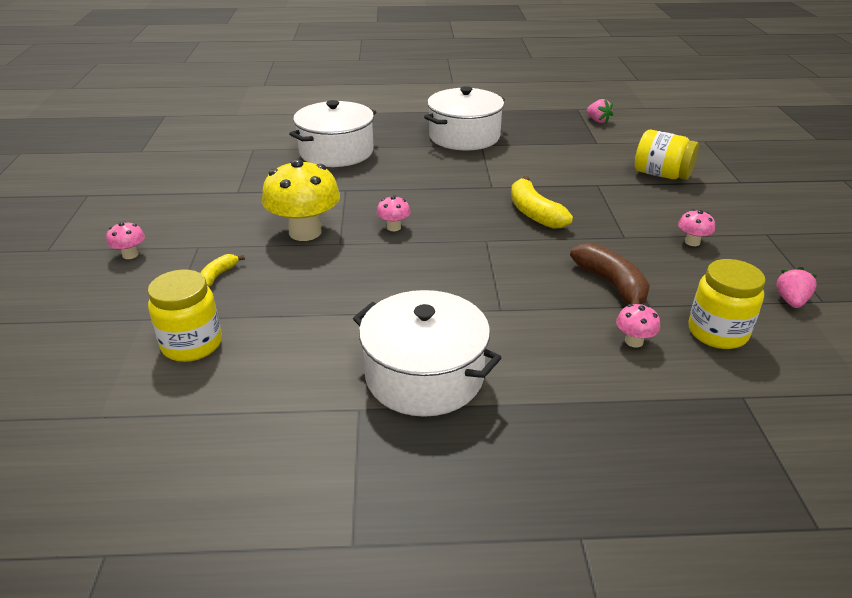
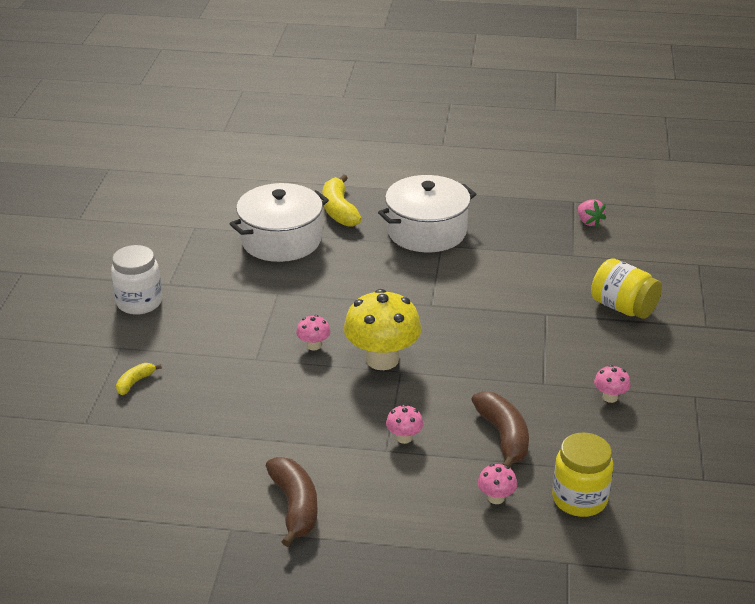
camera: 10 degrees right, 0 degrees up
(130, 255) = (57, 350): pink mushroom -> pink mushroom (404, 438)
(192, 344) = (102, 452): yellow jar -> none
(211, 208) = (139, 302): none -> white jar
(305, 232) = (225, 342): yellow mushroom -> yellow mushroom (382, 359)
(424, 375) = (295, 506): white pot -> brown banana
(534, 213) = (462, 344): yellow banana -> yellow banana (339, 210)
(791, 301) = (671, 475): pink strawberry -> none

